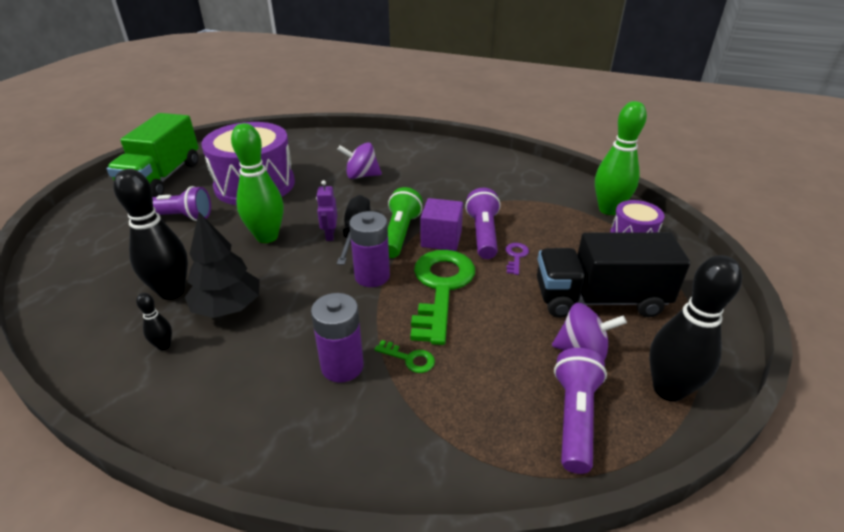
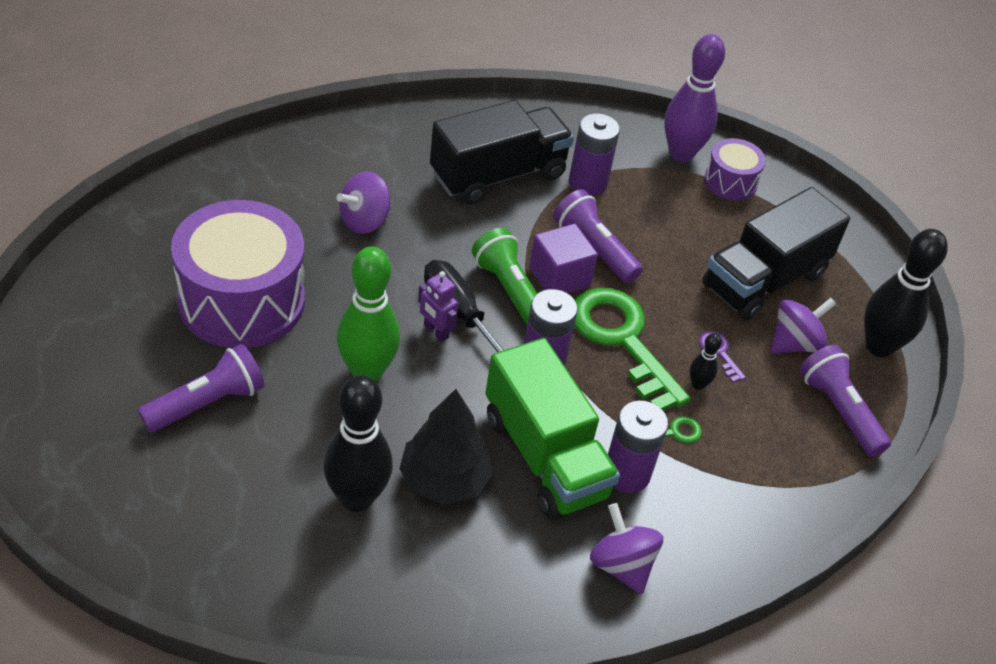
camera: 45 degrees left, 10 degrees up
(162, 178) = (86, 351): green truck -> green truck (545, 456)
(164, 345) = (437, 556): black bowling pin -> black bowling pin (698, 384)
(259, 423) = (621, 565): none -> purple spinning top
(465, 181) = (498, 175): none -> black truck
(516, 256) = (652, 264): purple key -> purple key (719, 353)
(520, 202) = (587, 183): none -> purple battery
(608, 209) = (681, 153): green bowling pin -> purple bowling pin

